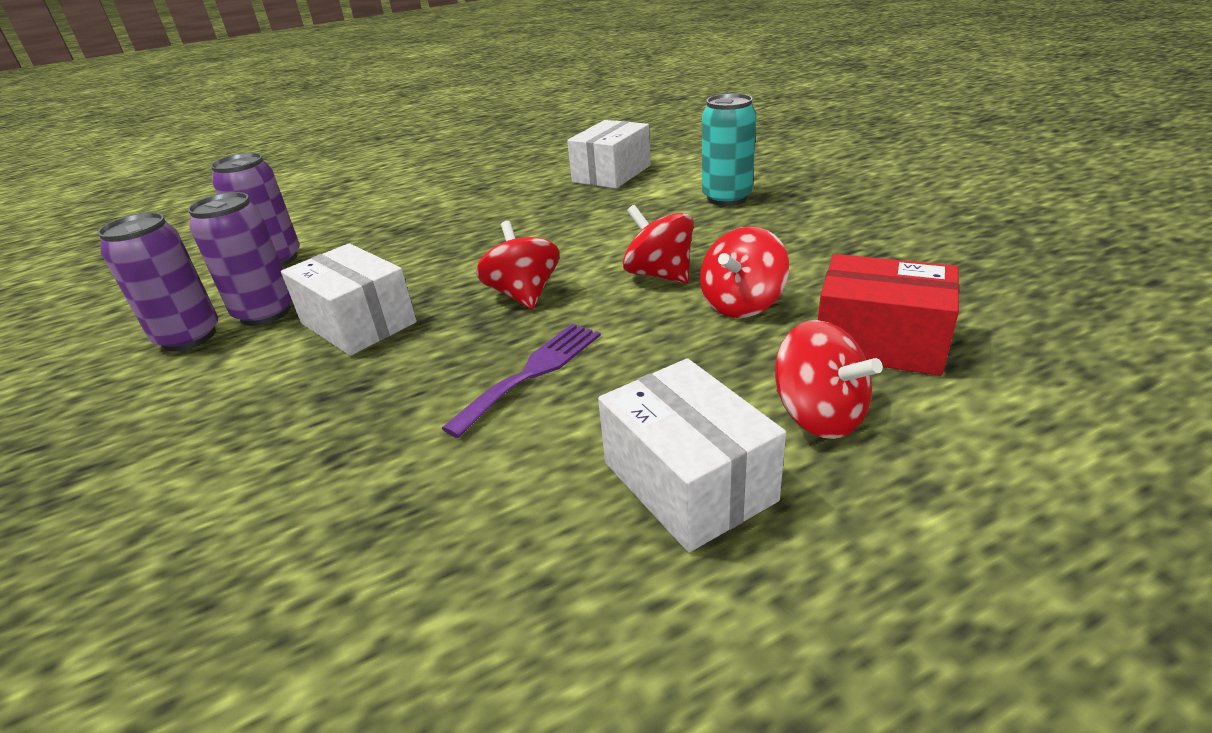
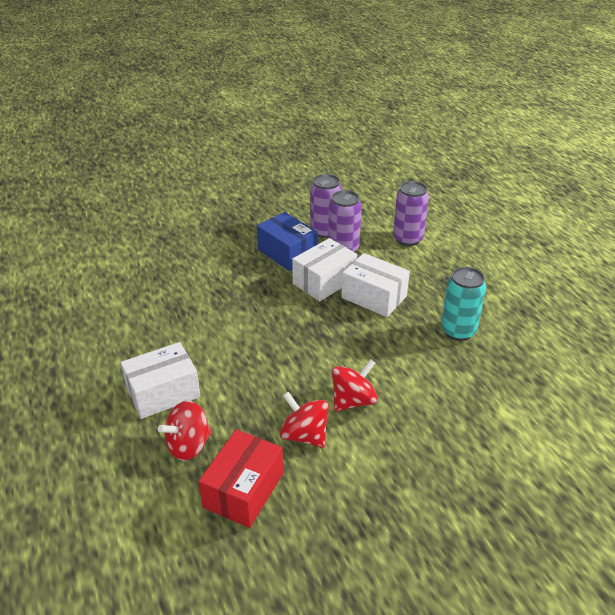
camera: 90 degrees right, 5 degrees up
(237, 374) = (287, 253): none -> blue box
(523, 295) = (340, 339): red spinning top -> none
(532, 372) = (259, 345): purple fork -> none
(611, 174) = (552, 387): white box -> white box (374, 297)
(727, 198) = (487, 456): turquoise can -> turquoise can (458, 331)

